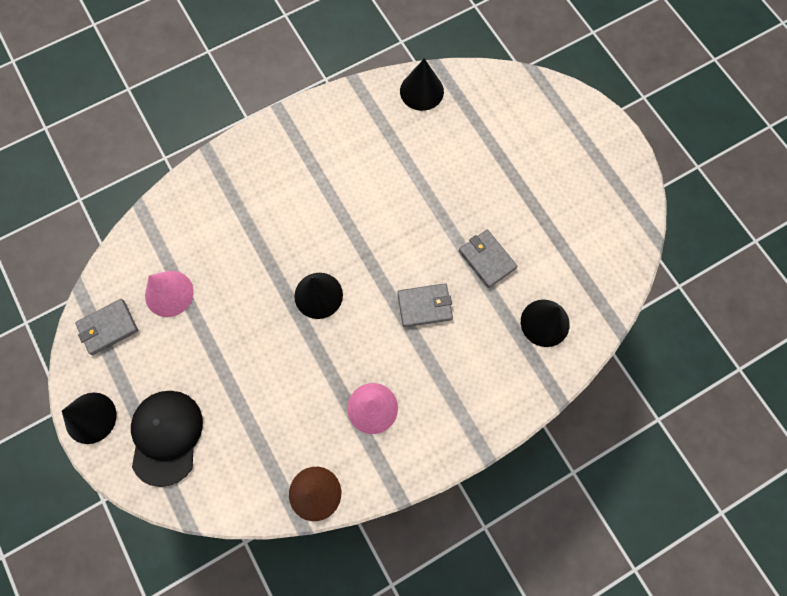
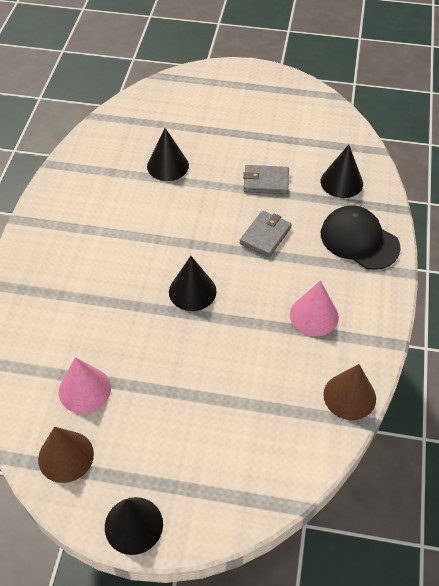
camera: 50 degrees left, 20 degrees down
(108, 327) = (66, 456): grey wallet -> brown cone
(166, 437) = (207, 474): black cap -> black cap (359, 240)
(421, 91) = (103, 135): black cone -> black cone (167, 166)

